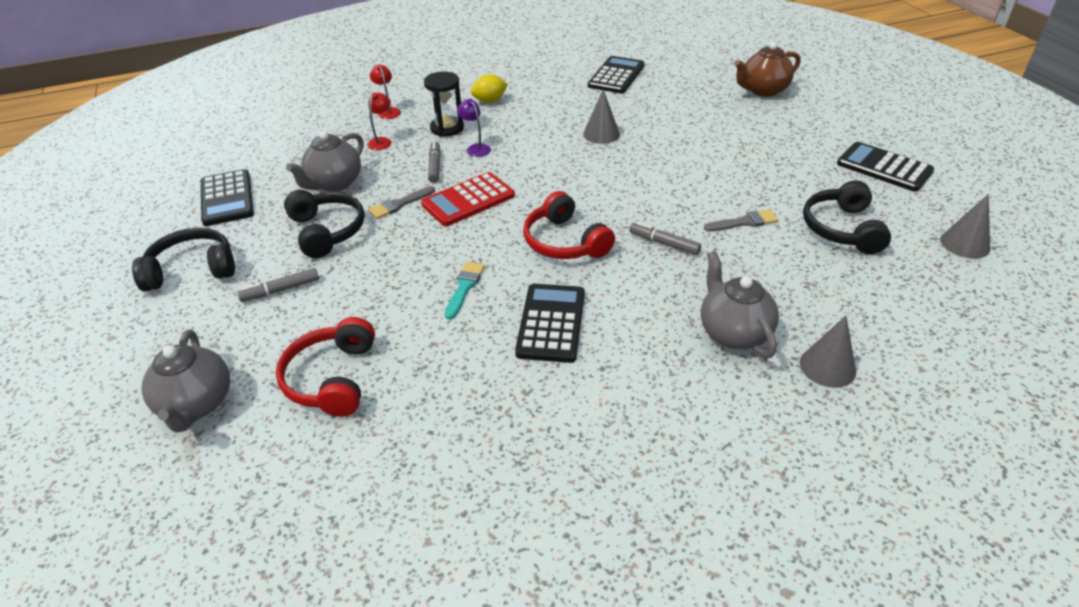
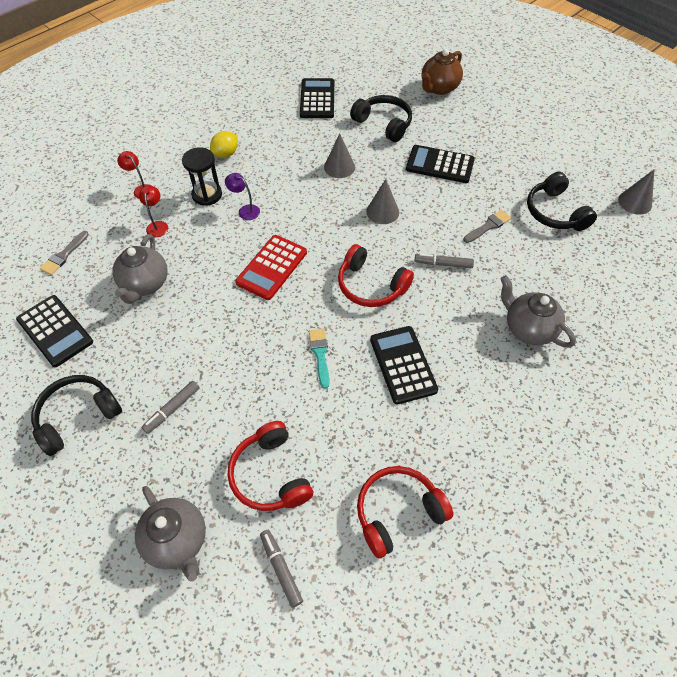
camera: 25 degrees left, 15 degrees up
(326, 231) = (172, 337): black headphones -> black headphones (383, 124)
(399, 204) = (217, 289): grey brush -> grey brush (64, 255)
(434, 166) = (222, 240): grey marker -> grey marker (281, 569)
(445, 464) = (398, 512): none -> red headphones
(827, 367) = (598, 336): grey cone -> grey cone (382, 212)
(884, 168) = (557, 146): black calculator -> black calculator (440, 165)

